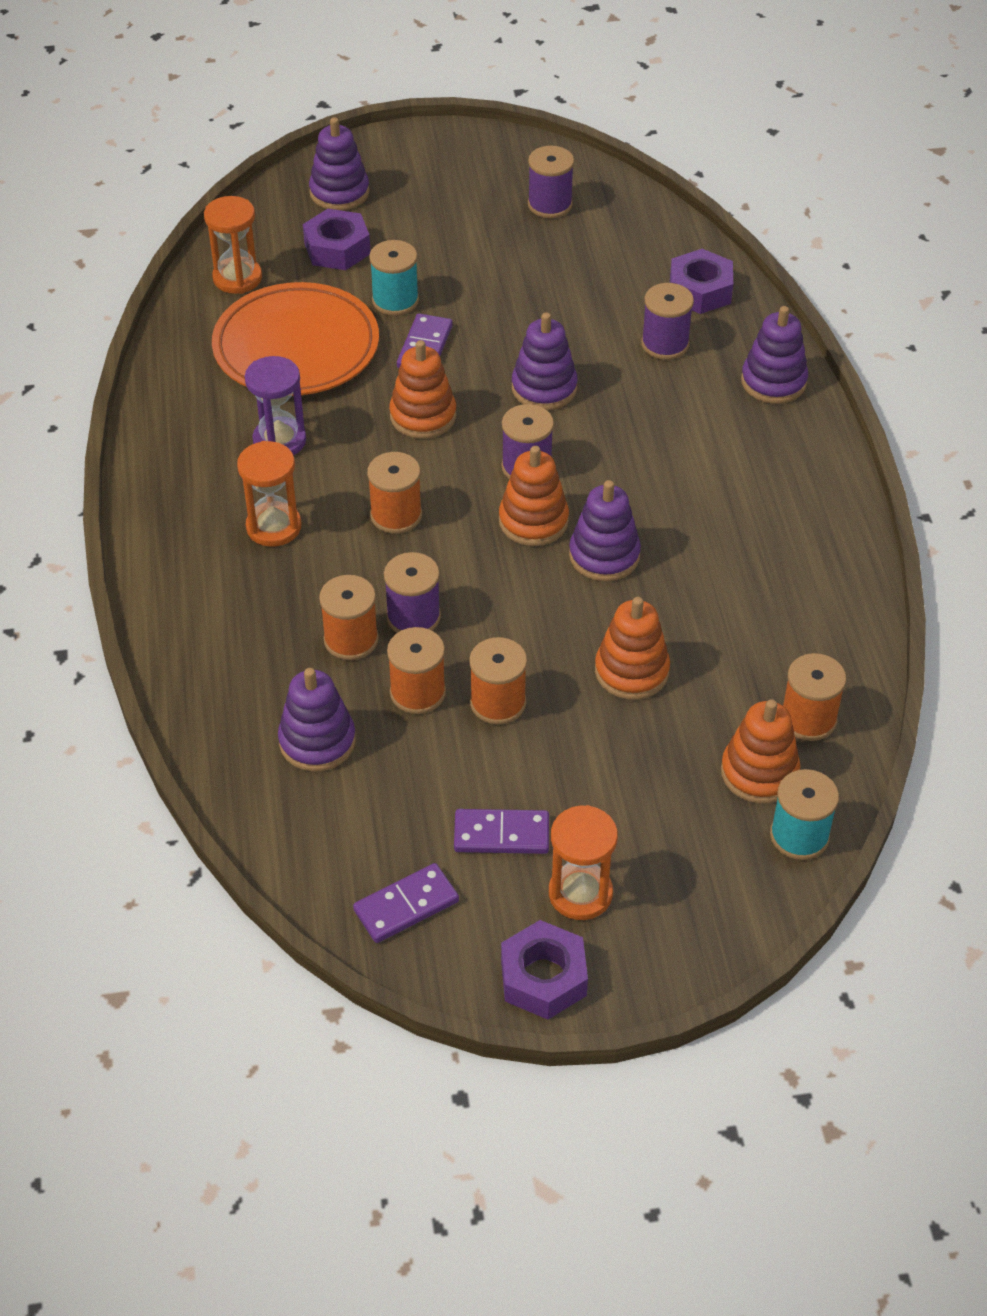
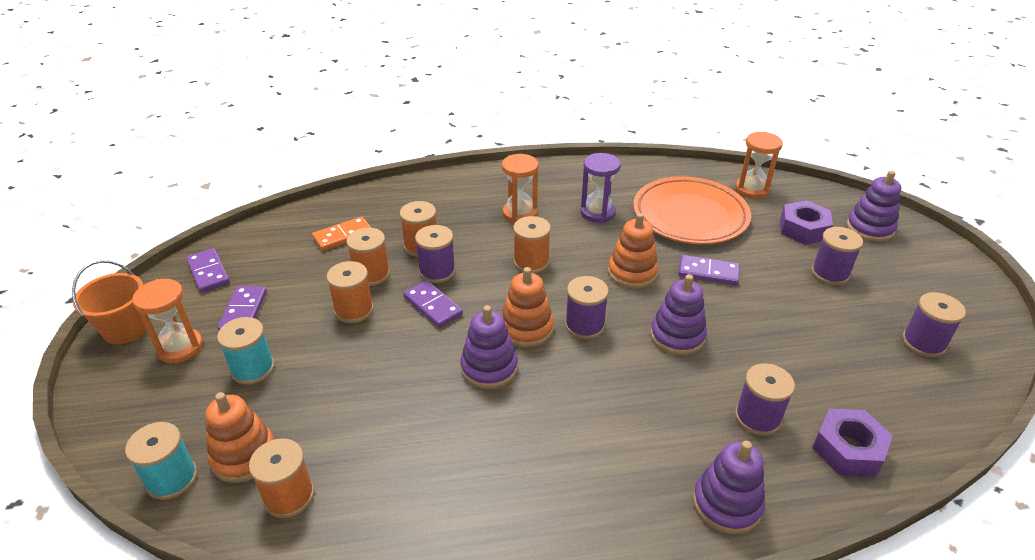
camera: 90 degrees right, 10 degrees down
(317, 741) = (343, 236): purple stacking toy -> orange domino
(395, 300) = (756, 257): turquoise spool -> turquoise spool (253, 369)
(430, 245) = (830, 273): none -> purple spool
(489, 617) = (432, 306): none -> purple domino
(543, 977) = (126, 329): purple nut -> orange bucket
(631, 671) = (367, 380): orange stacking toy -> none

